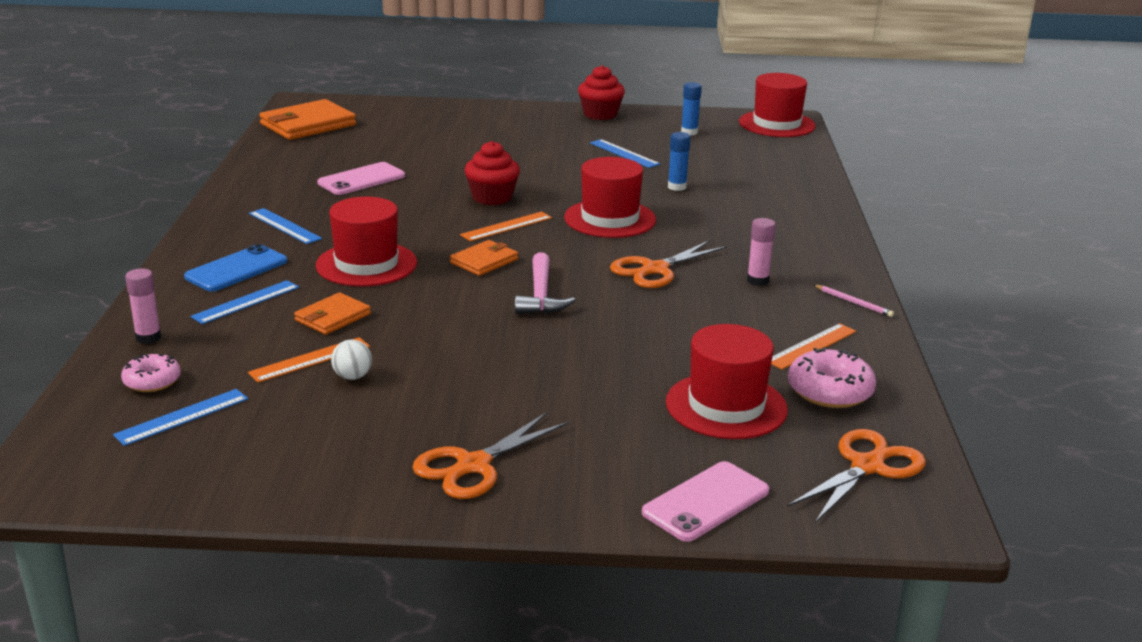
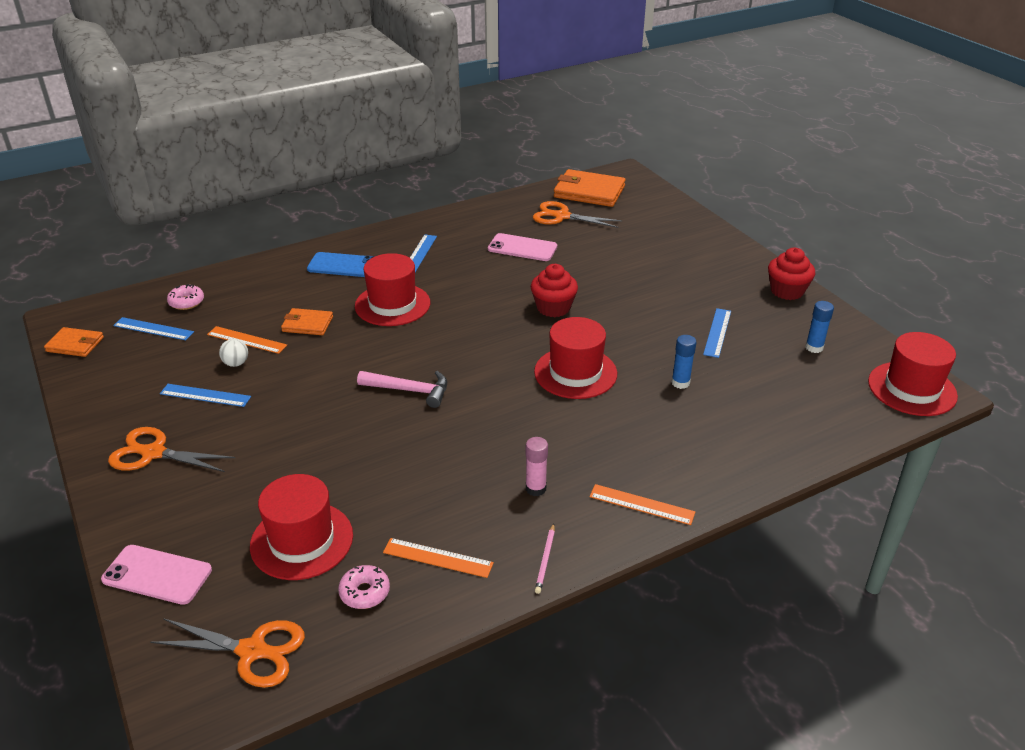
camera: 60 degrees right, 10 degrees up
(148, 338) = (235, 278): pink glue stick -> none
(246, 302) = (303, 287): blue ruler -> blue ruler (205, 395)
(484, 261) = (442, 346): orange wallet -> orange wallet (75, 344)
(506, 226) = (509, 333): orange ruler -> orange ruler (641, 504)
(540, 295) = (409, 390): pink hammer -> pink hammer turned 135 degrees counterclockwise
(655, 269) = (504, 427): orange scissors -> orange scissors (562, 216)
(830, 391) = (365, 592): pink donut -> pink donut, size x0.65

